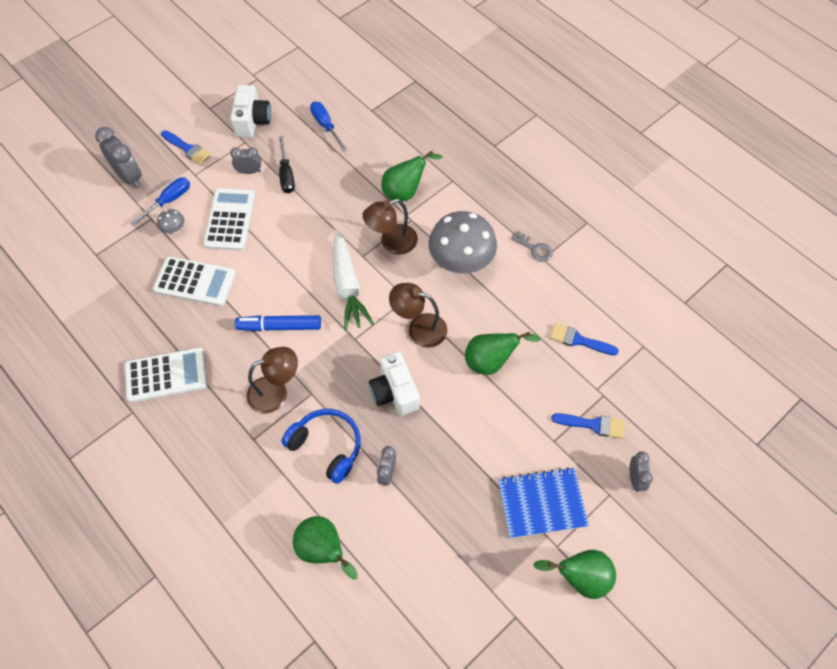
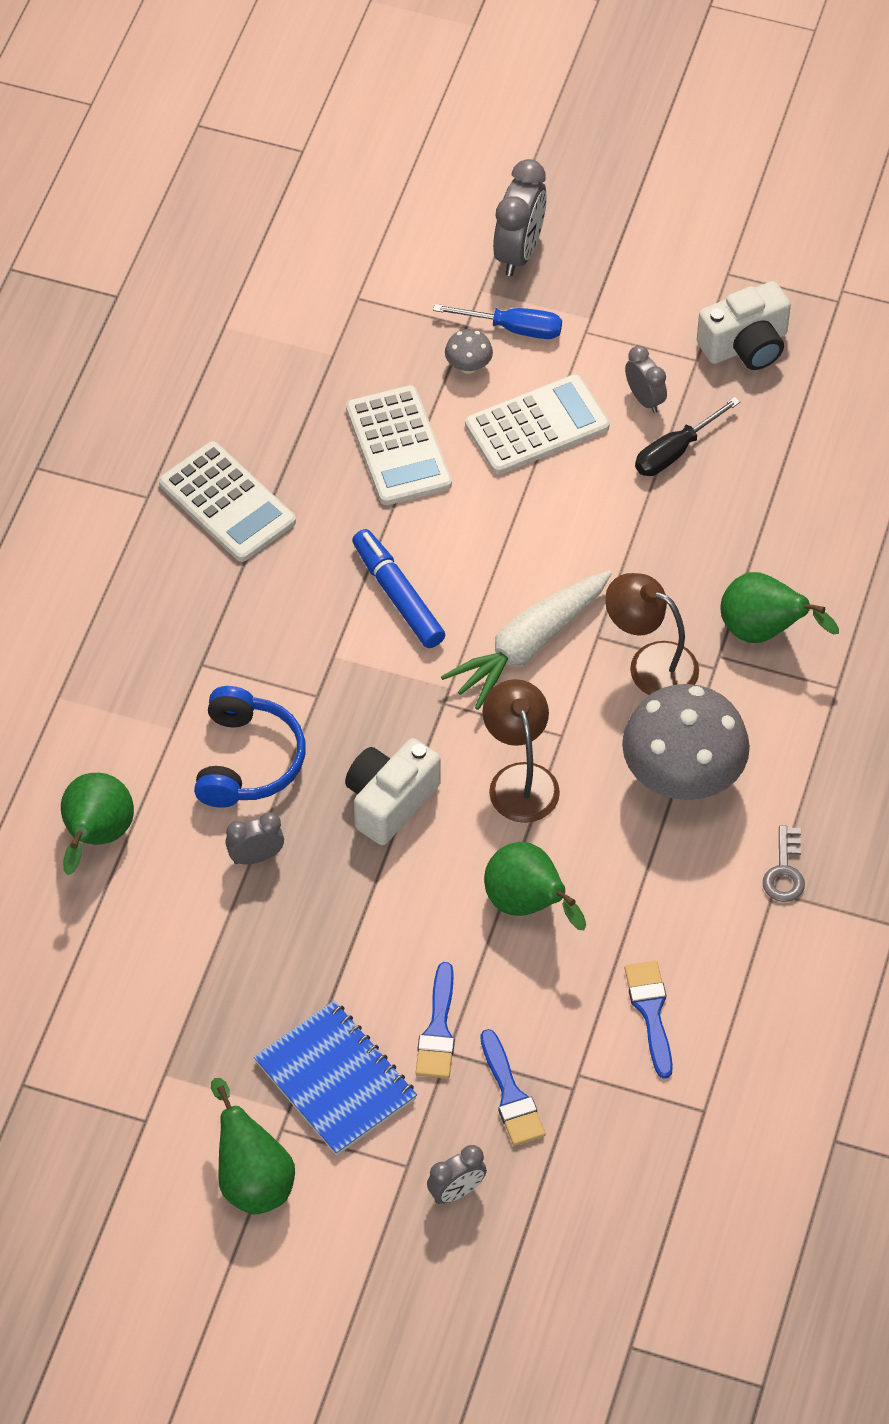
camera: 60 degrees right, 5 degrees down
(188, 149) = (626, 293): blue brush -> blue brush (438, 1030)
(276, 392) = (290, 651): brown lamp -> none
(325, 125) = (814, 450): blue screwdriver -> none

